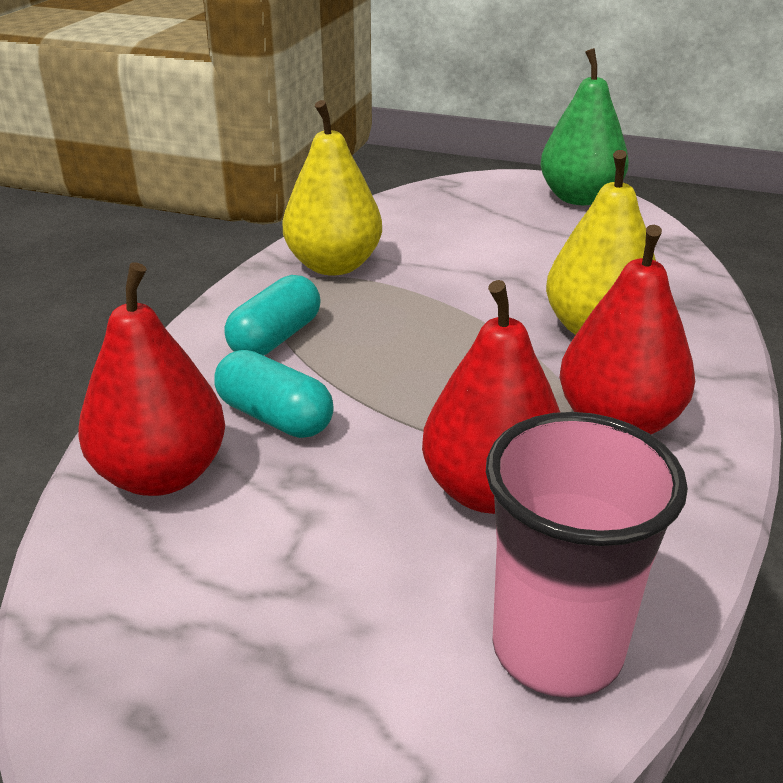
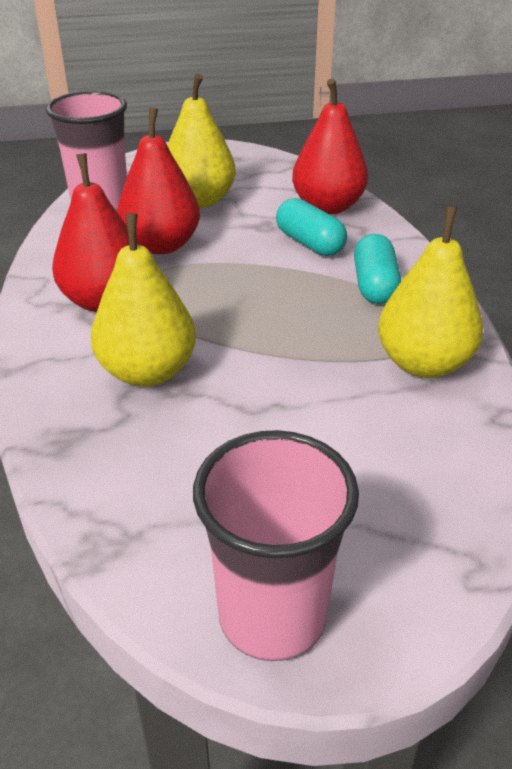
camera: 150 degrees right, 5 degrees up
(274, 417) = (310, 243): turquoise capsule -> turquoise capsule turned 45 degrees clockwise
(351, 580) = (199, 200): none -> yellow pear
(579, 198) = (272, 616): green pear -> pink cup

